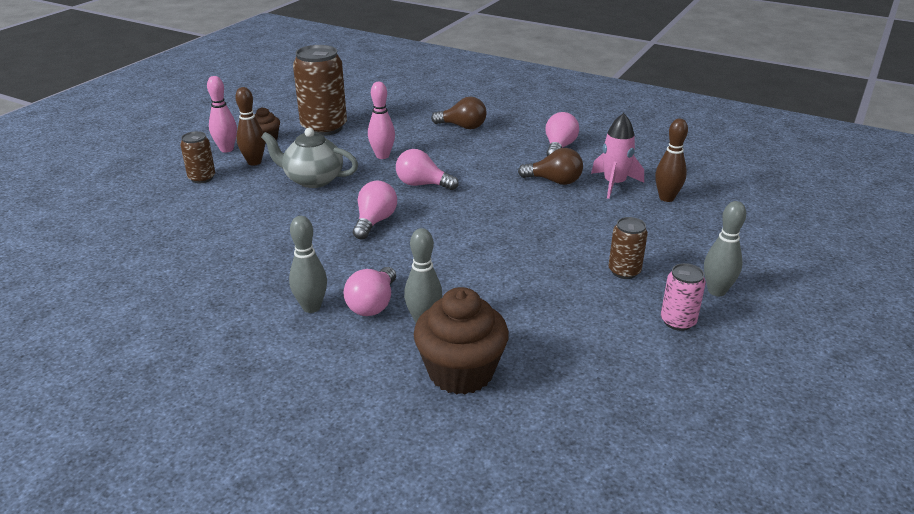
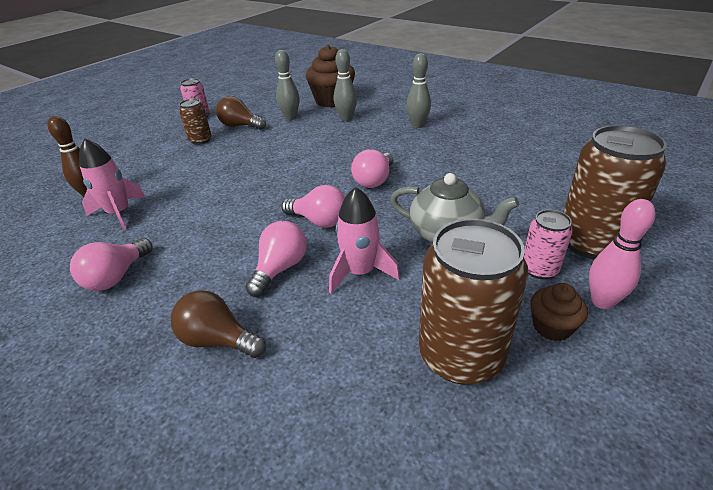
camera: 170 degrees left, 5 degrees up
(202, 178) = (591, 243): brown can -> brown can, size x1.92
(254, 162) = (539, 269): brown bowling pin -> pink can
(373, 304) = (377, 126): pink light bulb -> pink light bulb (280, 268)
(382, 156) = (360, 272): pink bowling pin -> pink rocket
(554, 181) = (175, 220): brown light bulb -> brown light bulb (240, 126)
(716, 291) = (156, 129): grey bowling pin -> grey bowling pin (290, 118)

